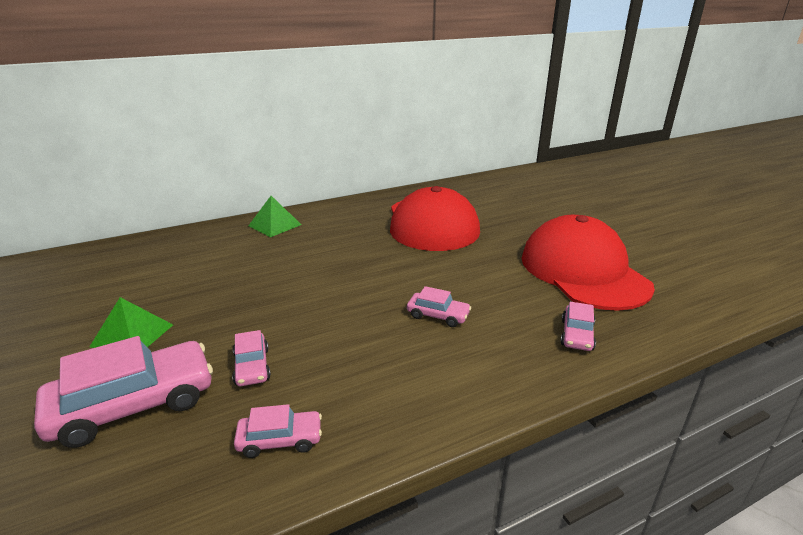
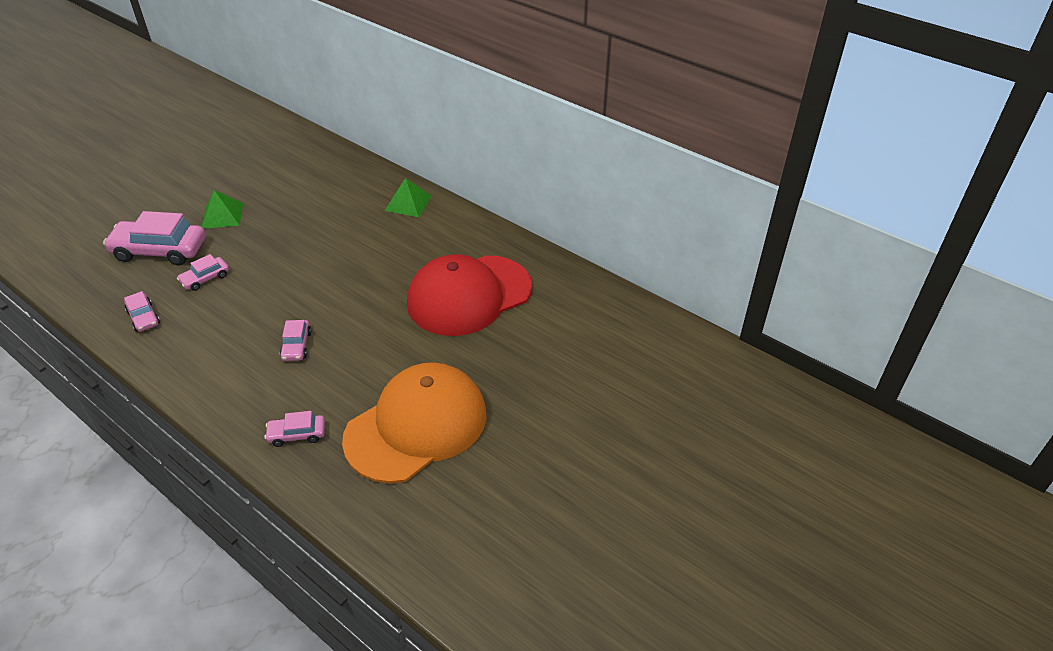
camera: 65 degrees right, 15 degrees up
(134, 404) = (160, 250): pink car -> pink car turned 150 degrees clockwise
(583, 271) = (416, 426): red cap -> orange cap

